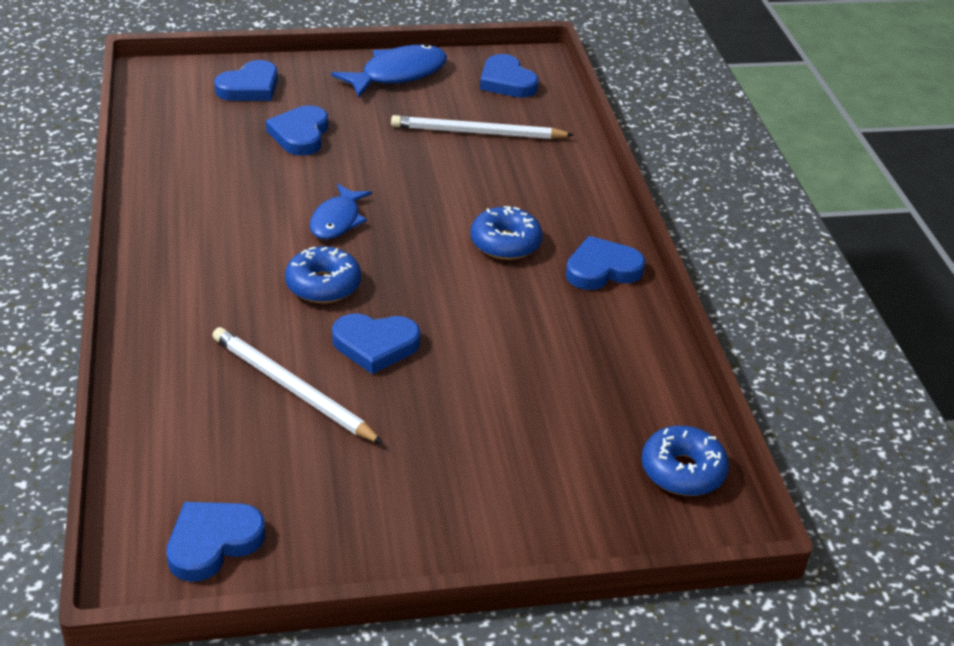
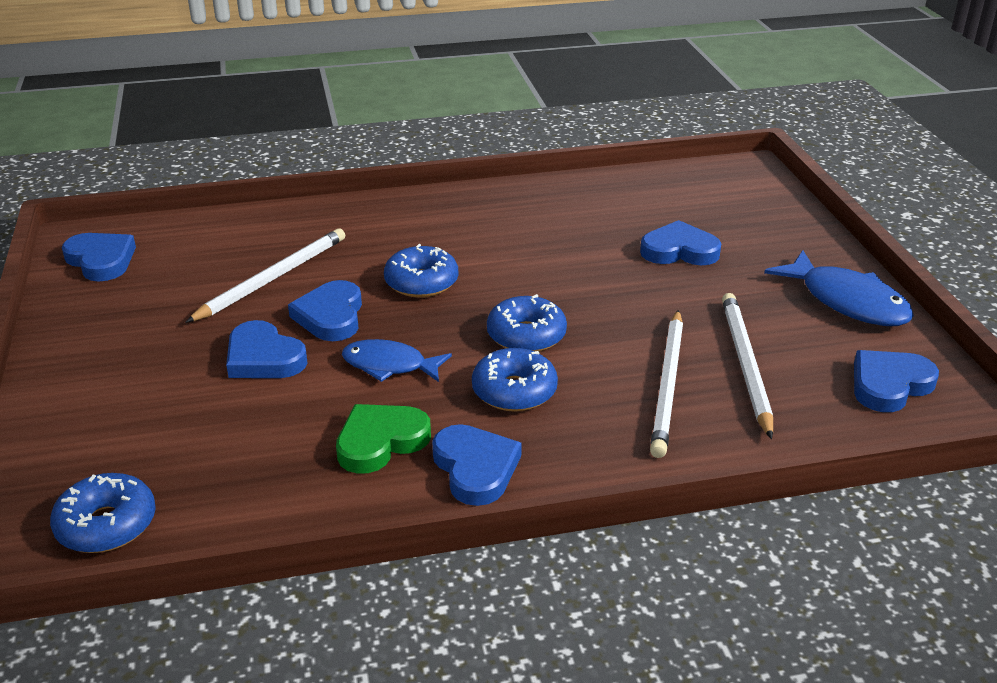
camera: 90 degrees right, 5 degrees down
(250, 87) = (756, 216): blue heart -> blue heart (263, 358)
(337, 220) = (530, 282): blue fish -> blue fish (389, 365)
(425, 230) = (526, 335): none -> blue donut
(501, 170) = (668, 385): none -> white pencil
(570, 316) = (380, 442): none -> green heart

